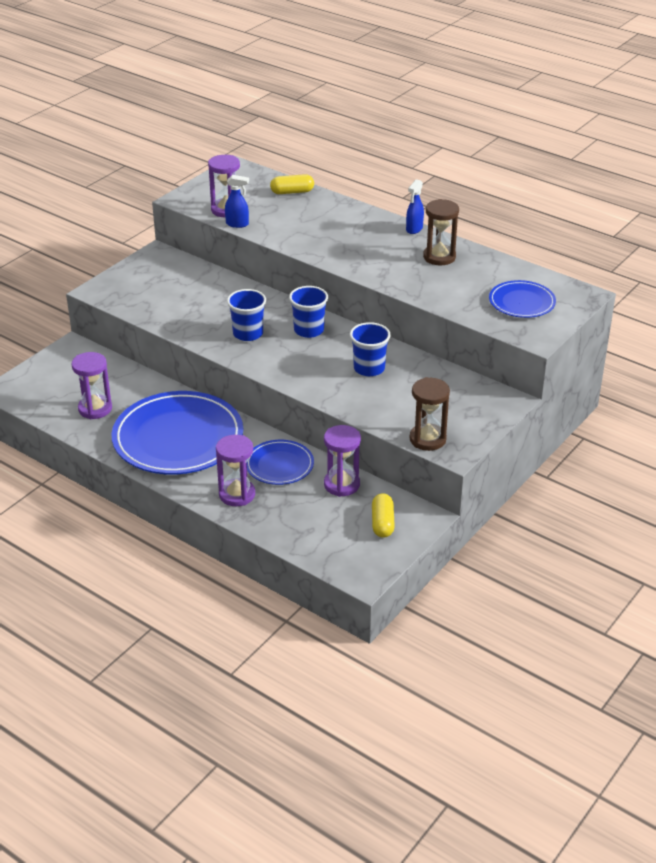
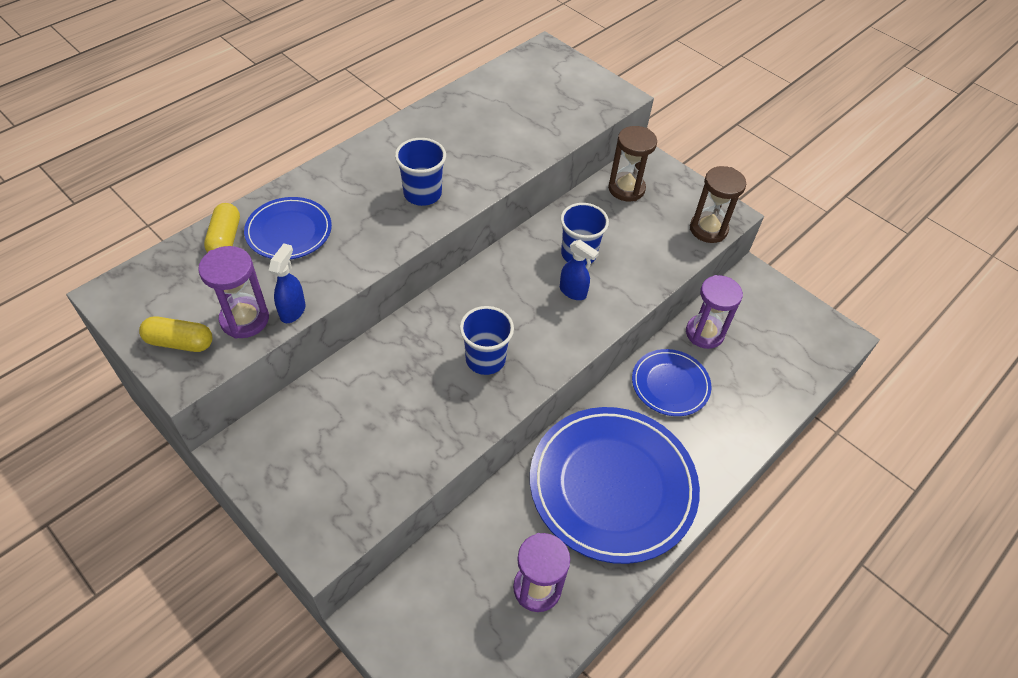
camera: 85 degrees left, 15 degrees up
(237, 494) = (721, 432): purple hourglass -> none
(309, 330) = (490, 296): blue cup -> blue cup (422, 194)
(382, 523) = (764, 310): yellow capsule -> yellow capsule (180, 342)
(414, 229) = (373, 141): blue spray bottle -> blue spray bottle (573, 292)
(439, 257) = (444, 132): brown hourglass -> brown hourglass (626, 189)
(522, 302) = (552, 91): blue plate -> blue plate (289, 231)

